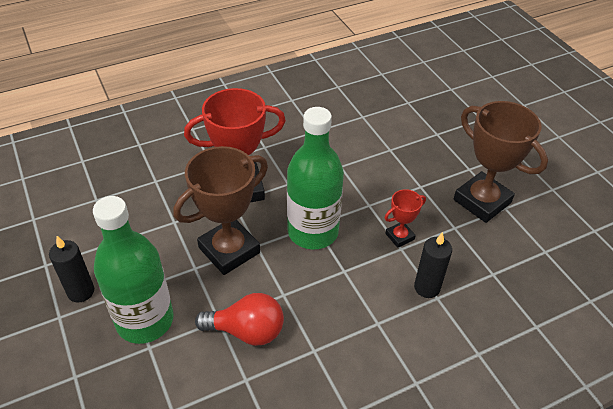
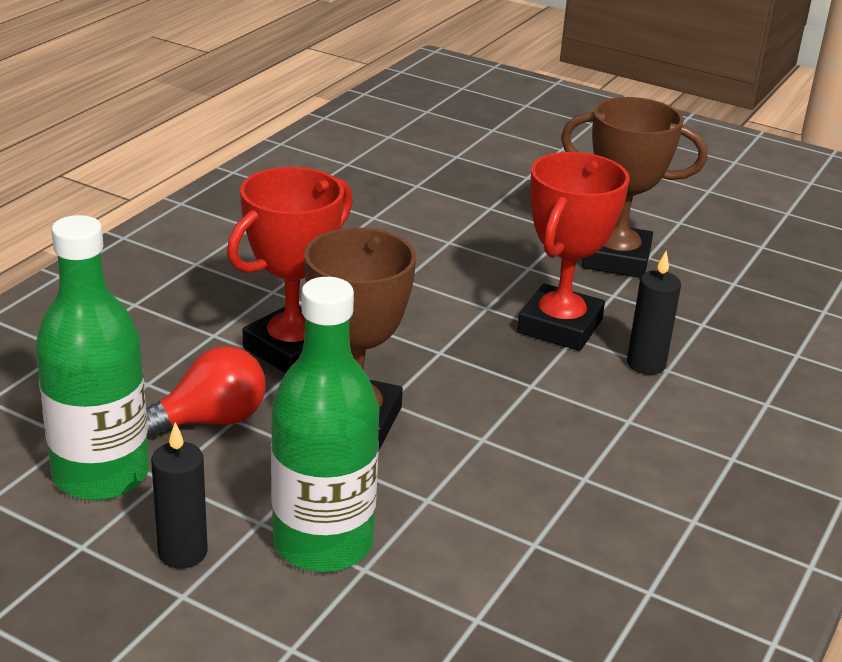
camera: 35 degrees left, 15 degrees down
(247, 331) = (478, 494): red light bulb -> red light bulb (210, 421)
(313, 232) = (446, 360): green bottle -> green bottle (101, 474)
(399, 236) = (559, 326): red trophy -> red trophy, size x2.05

